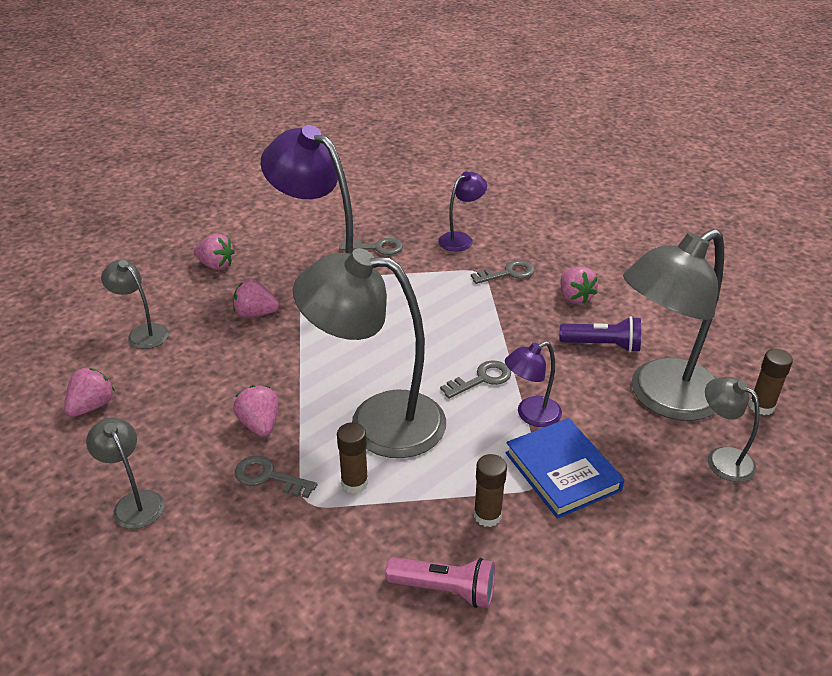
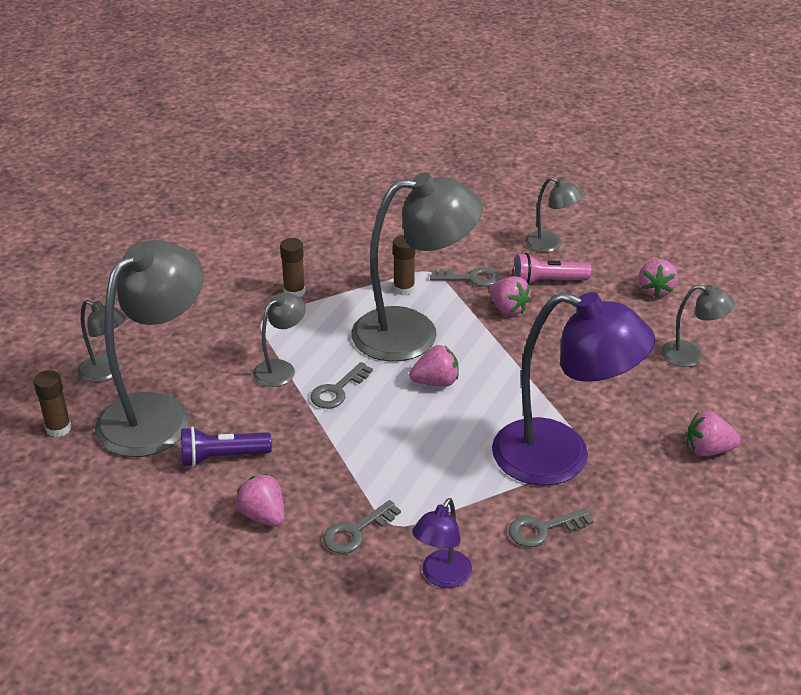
camera: 160 degrees right, 0 degrees up
(255, 313) = (605, 402): pink strawberry -> pink strawberry (436, 382)
(445, 590) = (308, 249): pink flashlight -> pink flashlight (547, 281)
(531, 415) = (281, 369): purple lamp -> grey lamp
(562, 471) = (243, 332): blue book -> none

